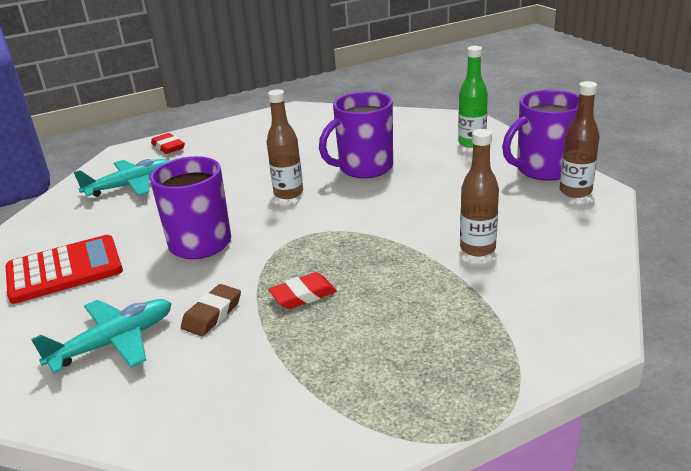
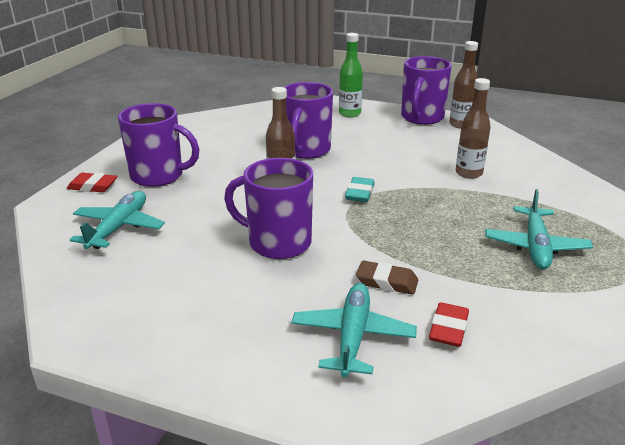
camera: 45 degrees left, 0 degrees up
(64, 270) = (194, 314): red calculator -> none
(212, 314) = (387, 282): brown eraser -> brown eraser turned 60 degrees counterclockwise
(219, 153) = (158, 176): none -> purple mug
(303, 295) = (422, 242): red eraser -> red eraser (448, 329)
(335, 226) = (359, 193): none -> turquoise eraser
(397, 353) = (535, 246): none -> turquoise plane

